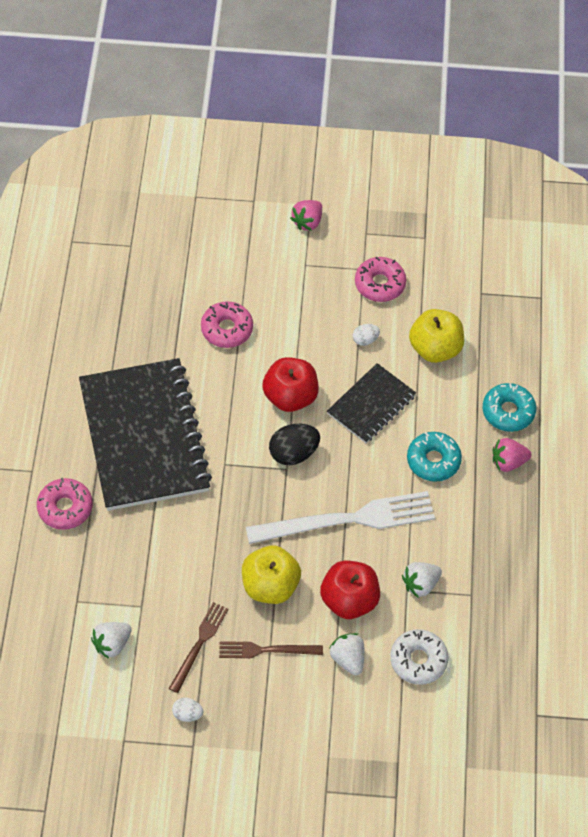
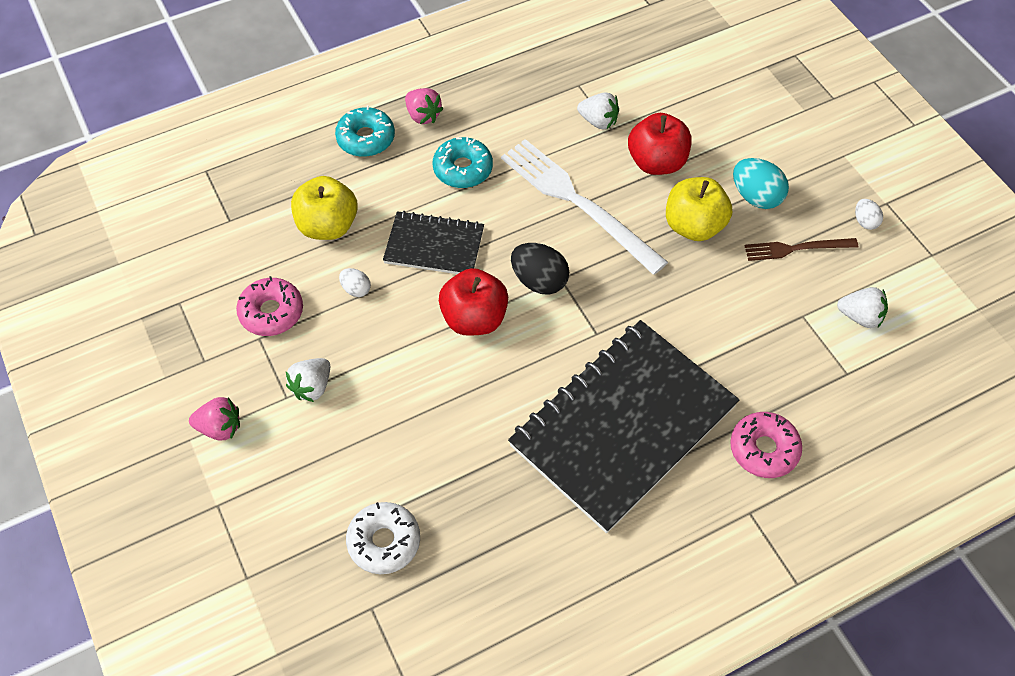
camera: 120 degrees left, 0 degrees up
(227, 329) = (428, 426): pink donut -> none
(266, 650) = (756, 197): brown fork -> turquoise egg
(348, 659) = (711, 137): white strawberry -> white strawberry (312, 387)
(418, 660) = (669, 92): white donut -> white donut (384, 541)

